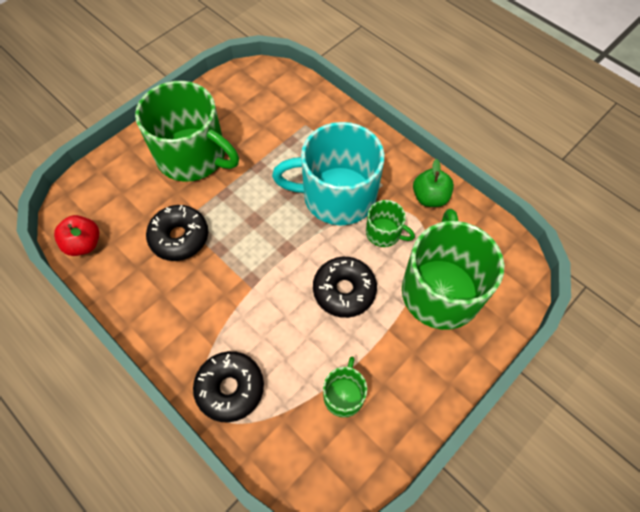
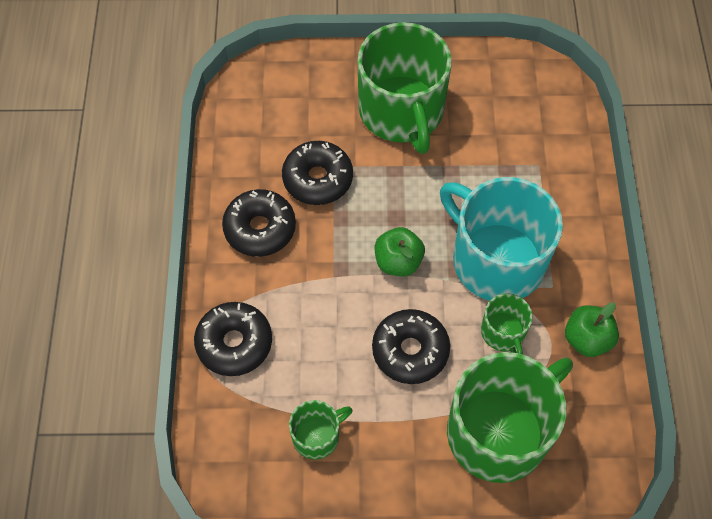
camera: 45 degrees right, 0 degrees up
(84, 244) = (237, 119): red apple -> none
(172, 300) = (260, 228): none -> black donut
(282, 245) = (398, 262): none -> green apple

